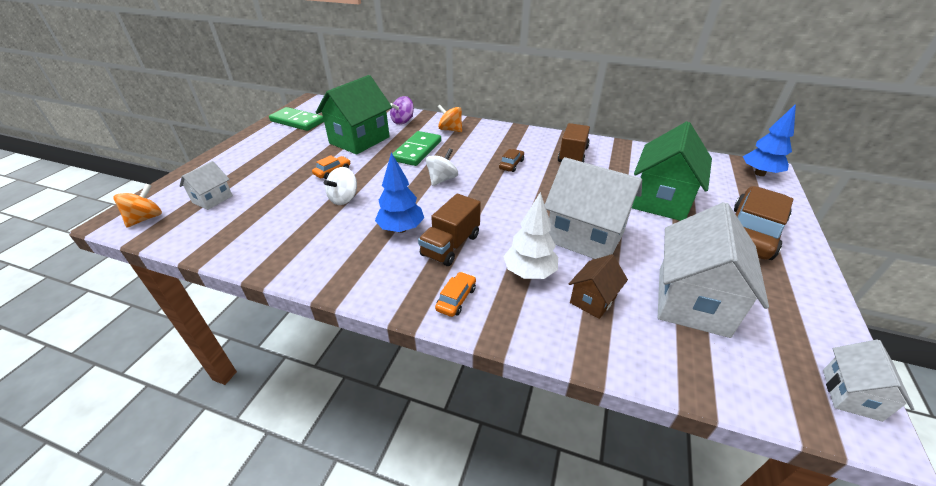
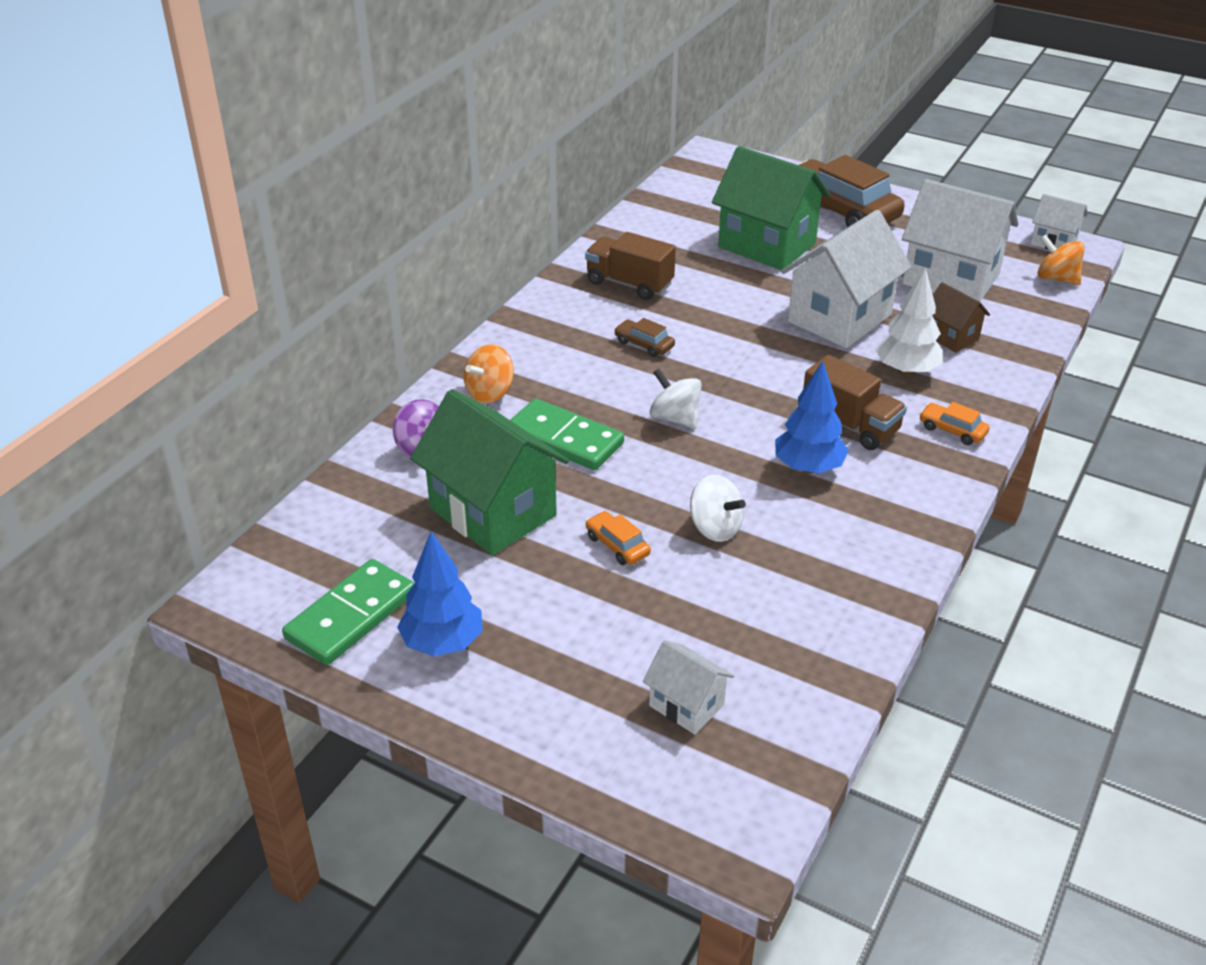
camera: 80 degrees left, 0 degrees up
(146, 218) = (741, 794): orange spinning top -> orange spinning top (1056, 278)
(759, 173) = (717, 162): blue tree -> blue tree (442, 643)

